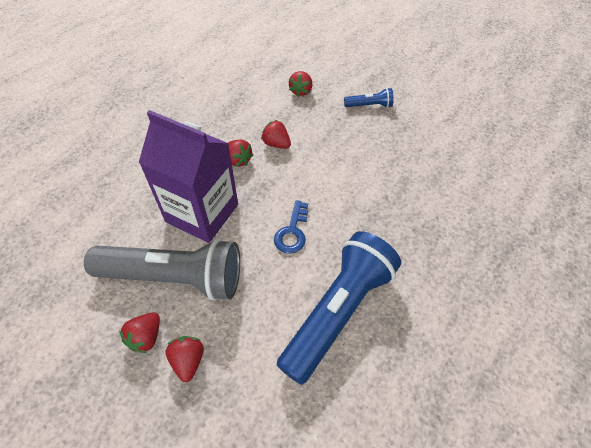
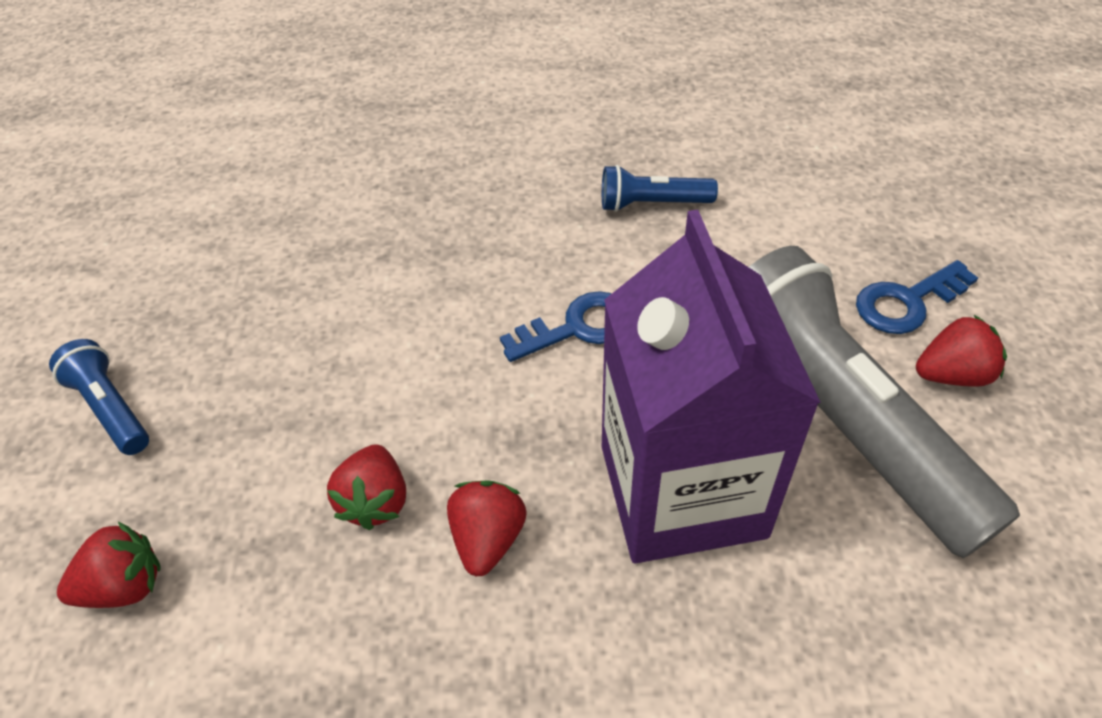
camera: 125 degrees left, 5 degrees down
(188, 360) = (907, 302): red strawberry -> blue key
(338, 311) = (652, 204): blue flashlight -> blue flashlight, size x0.44

